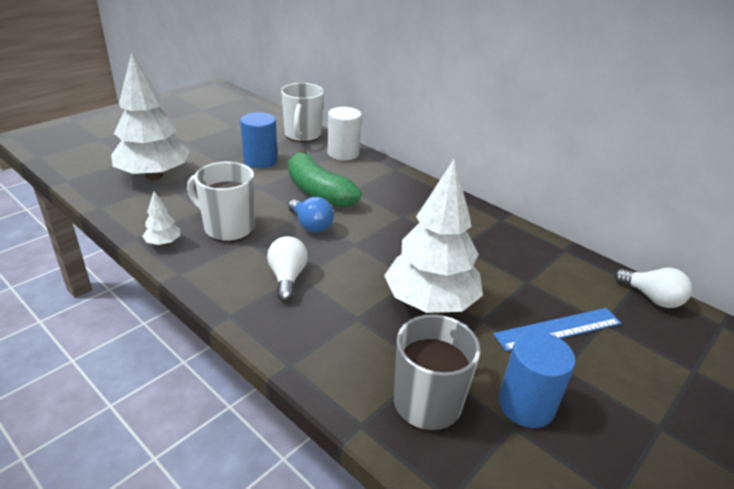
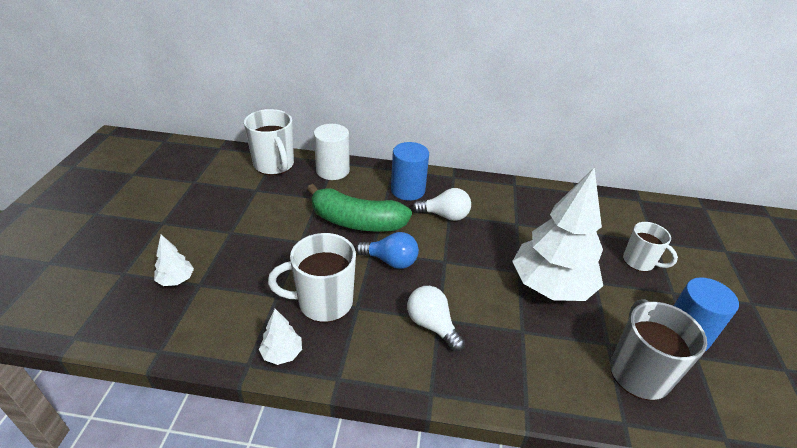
camera: 35 degrees left, 5 degrees up
(154, 176) = (176, 280): white tree -> white tree, size x0.42
(260, 160) = (267, 211): blue cylinder -> blue cylinder (408, 190)
(558, 329) = (639, 262): blue ruler -> white mug
(651, 298) = (657, 207): white light bulb -> white light bulb (445, 215)

